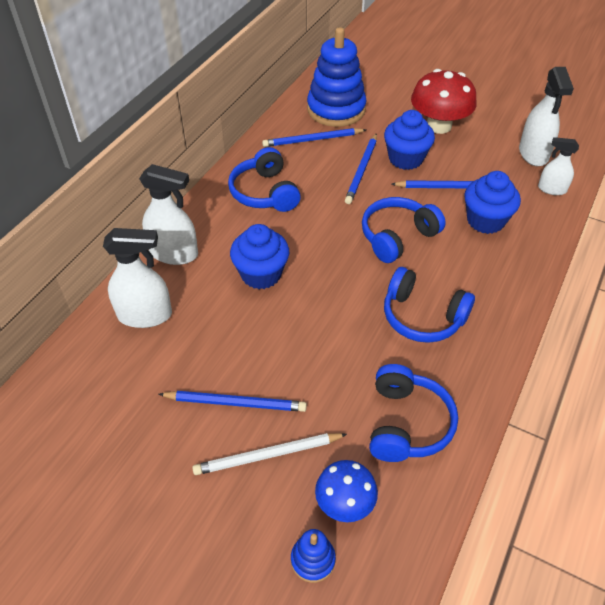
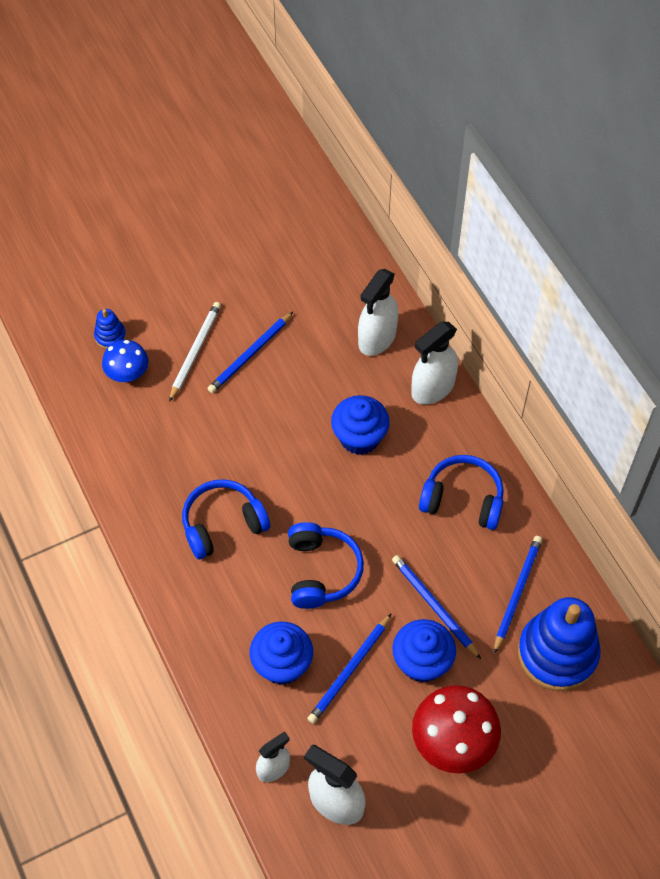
camera: 125 degrees right, 10 degrees up
(407, 423) = (147, 446): blue headphones -> none

